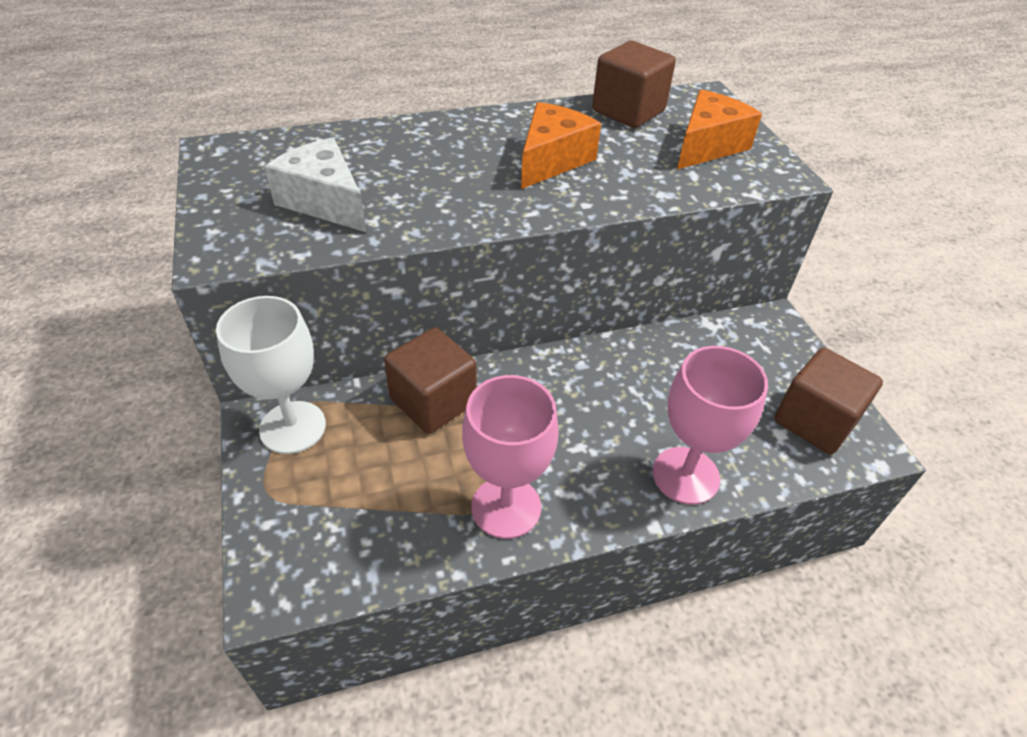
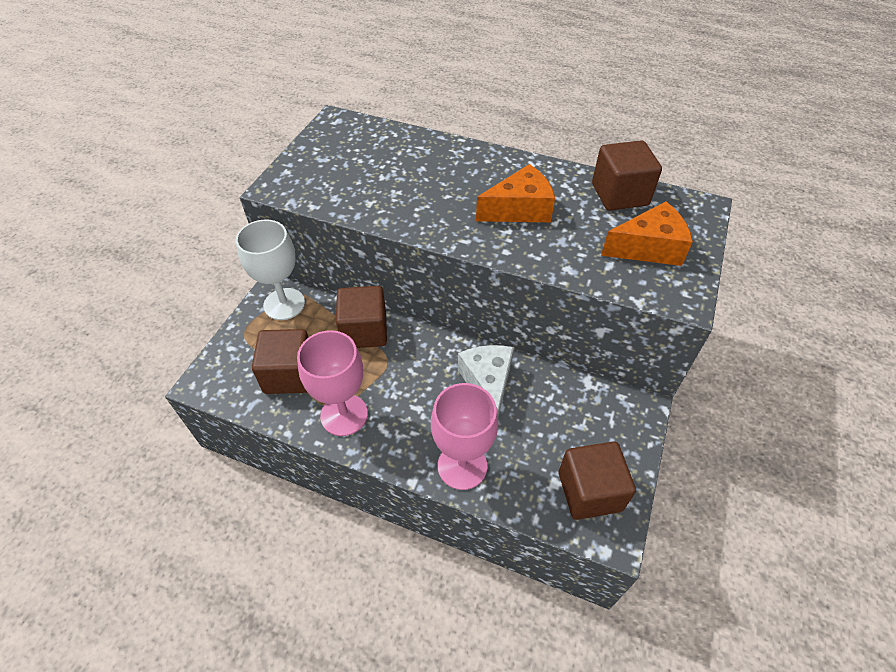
camera: 40 degrees right, 5 degrees up
(324, 201) = (356, 178): white cheese -> white cheese (487, 383)
(388, 505) = (289, 375): none -> brown cube

